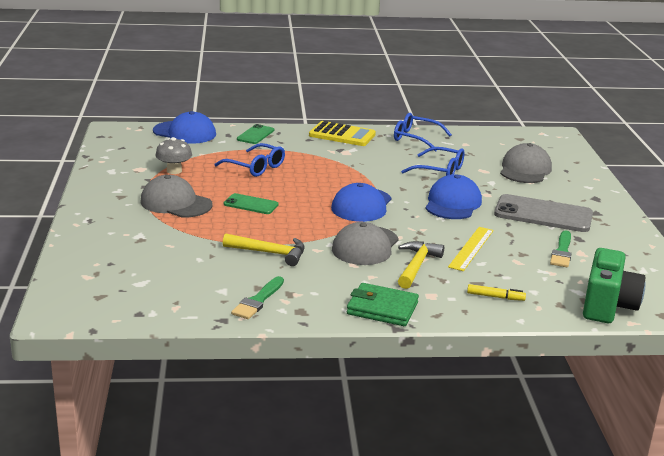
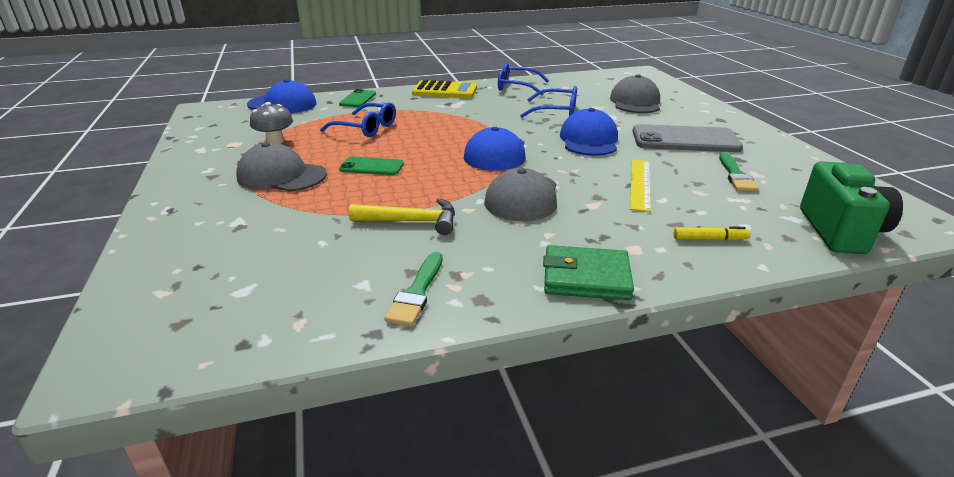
camera: 10 degrees left, 5 degrees up
(417, 266) = (594, 213): yellow hammer -> none

